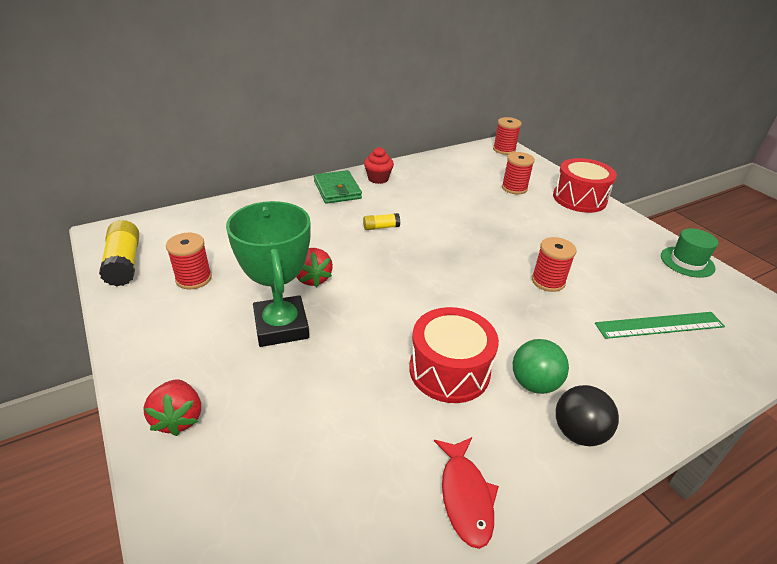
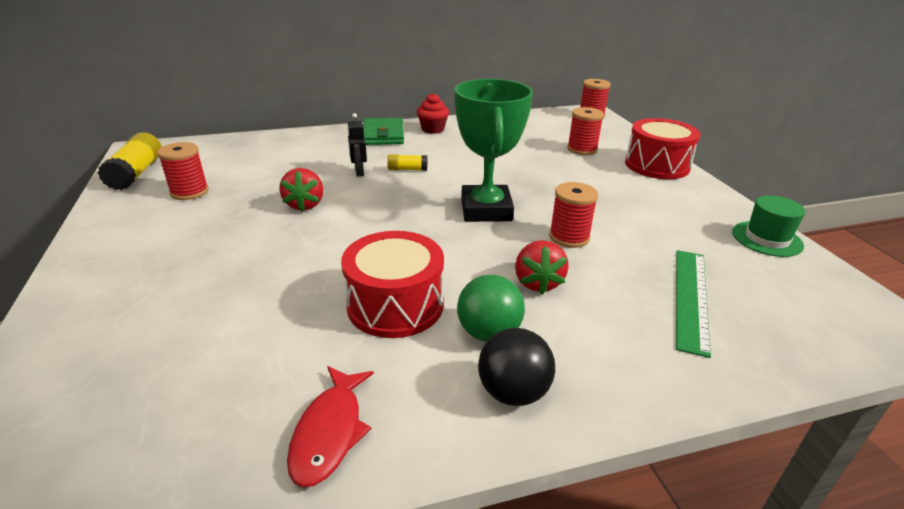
camera: 15 degrees right, 5 degrees down
(178, 418) = (86, 304): red strawberry -> red strawberry (537, 282)
(281, 326) = (244, 241): green trophy -> green trophy (486, 210)
(340, 235) = (359, 172): none -> black robot
(659, 325) = (691, 298): green ruler -> green ruler turned 75 degrees counterclockwise

